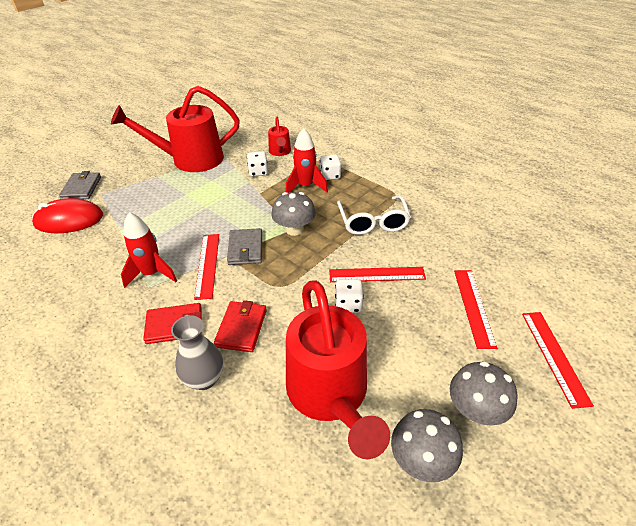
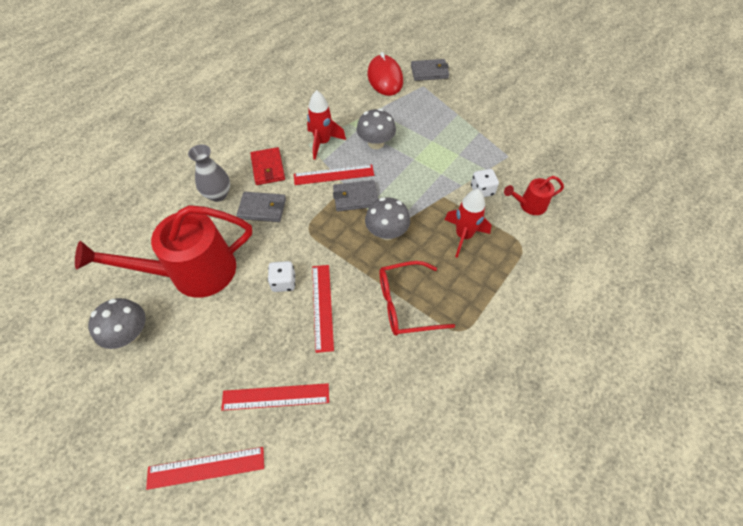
camera: 85 degrees right, 15 degrees up
(190, 160) = (492, 131): red watering can -> none
(241, 328) = (262, 209): red wallet -> grey wallet
(330, 175) = (490, 258): white dice -> none
(373, 222) = (406, 304): white glasses -> red glasses
(475, 410) = (162, 379): grey mushroom -> grey mushroom (376, 143)

